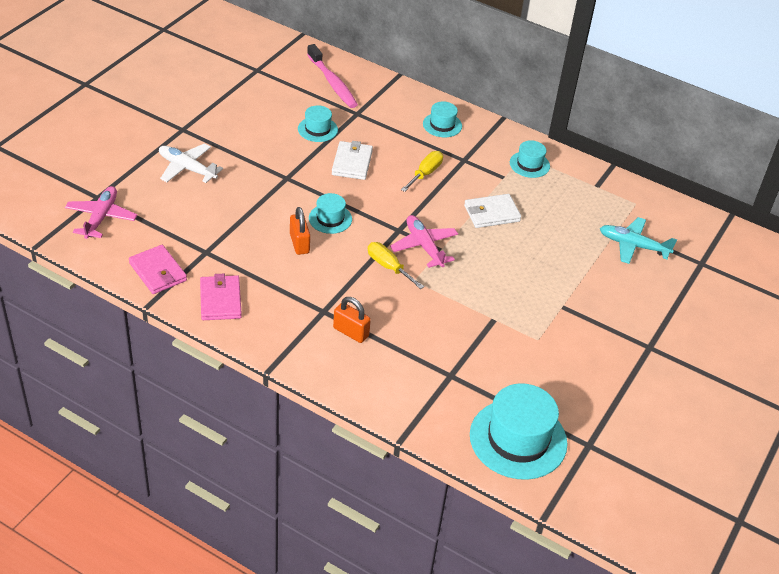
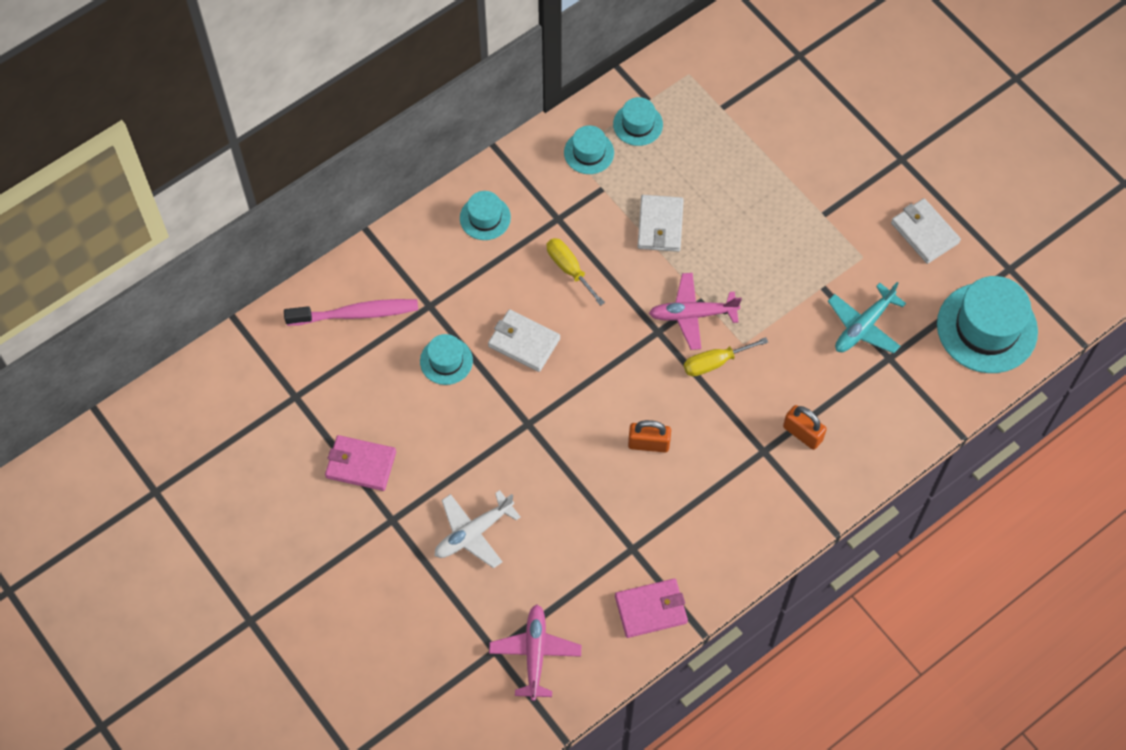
camera: 65 degrees left, 20 degrees up
(101, 217) = (535, 653): pink plane -> pink plane turned 60 degrees clockwise
(220, 300) = (716, 553): pink wallet -> pink wallet (361, 464)
(330, 219) = (616, 398): turquoise hat -> turquoise hat (638, 124)
(351, 332) = (802, 433): orange padlock -> orange padlock turned 75 degrees clockwise
(587, 376) = (924, 233): none -> white wallet
(633, 246) = (754, 107): turquoise plane -> turquoise plane (863, 326)

